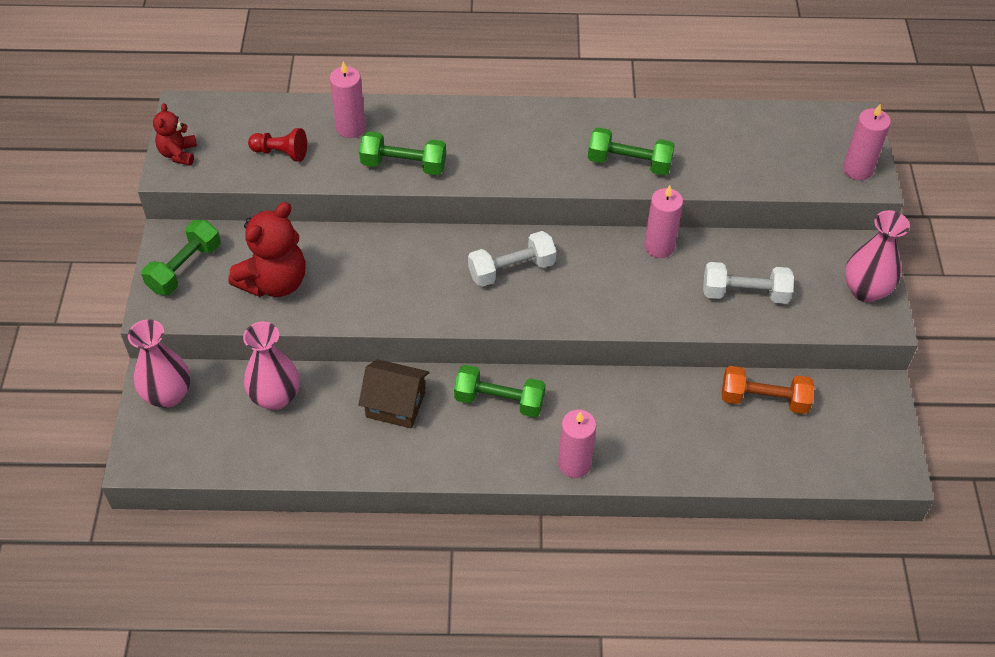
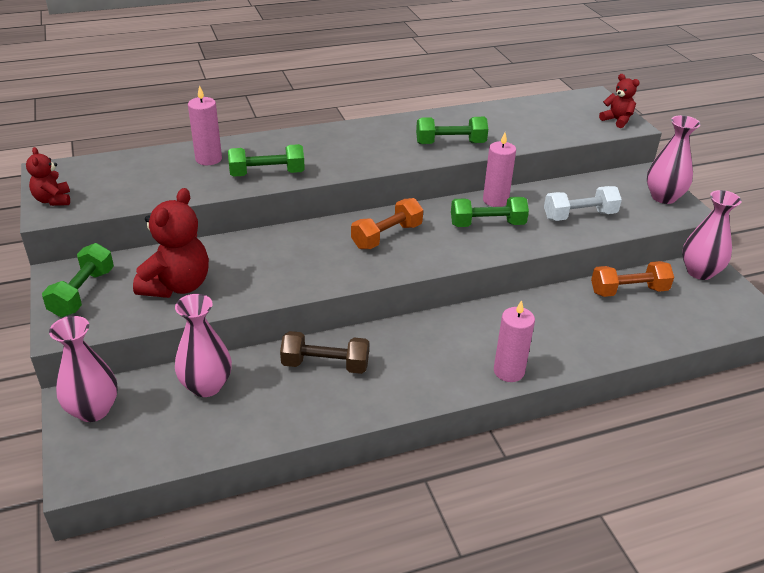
camera: 20 degrees left, 15 degrees down
(281, 153) = (152, 184): red pawn -> none
(395, 404) = (325, 365): brown house -> brown dumbbell
(499, 401) = (417, 340): green dumbbell -> green dumbbell (487, 224)
(511, 269) = (387, 236): white dumbbell -> orange dumbbell
(857, 169) = (617, 120): pink candle -> red teddy bear
(865, 396) = (699, 272): none -> pink vase

